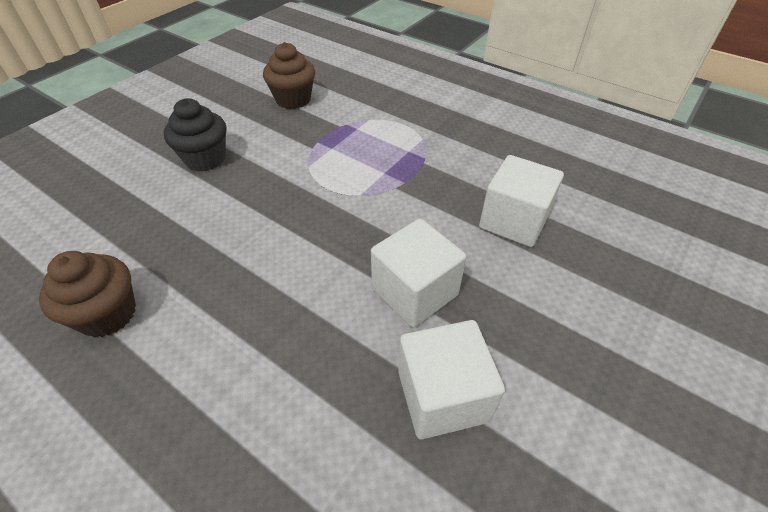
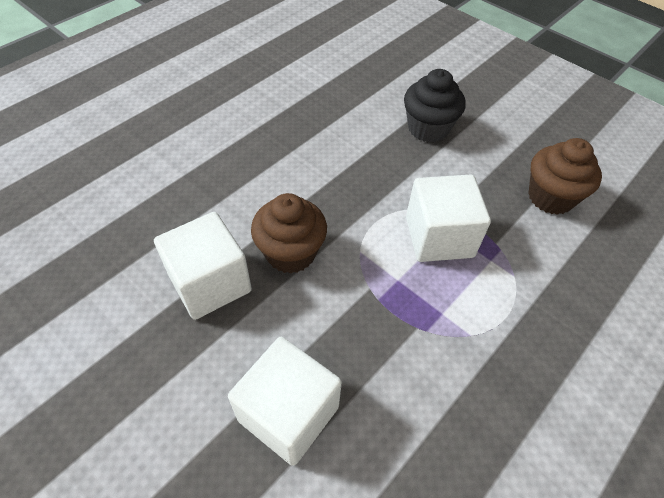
camera: 95 degrees right, 5 degrees up
(108, 314) = (249, 93): brown cupcake -> brown cupcake (290, 253)
(442, 396) = (97, 286): white cube -> white cube (439, 237)

